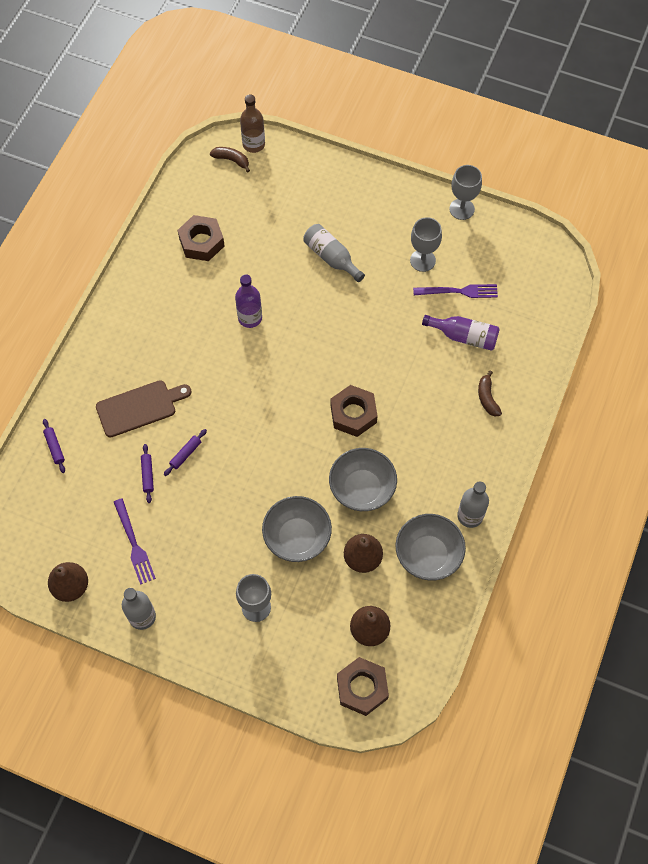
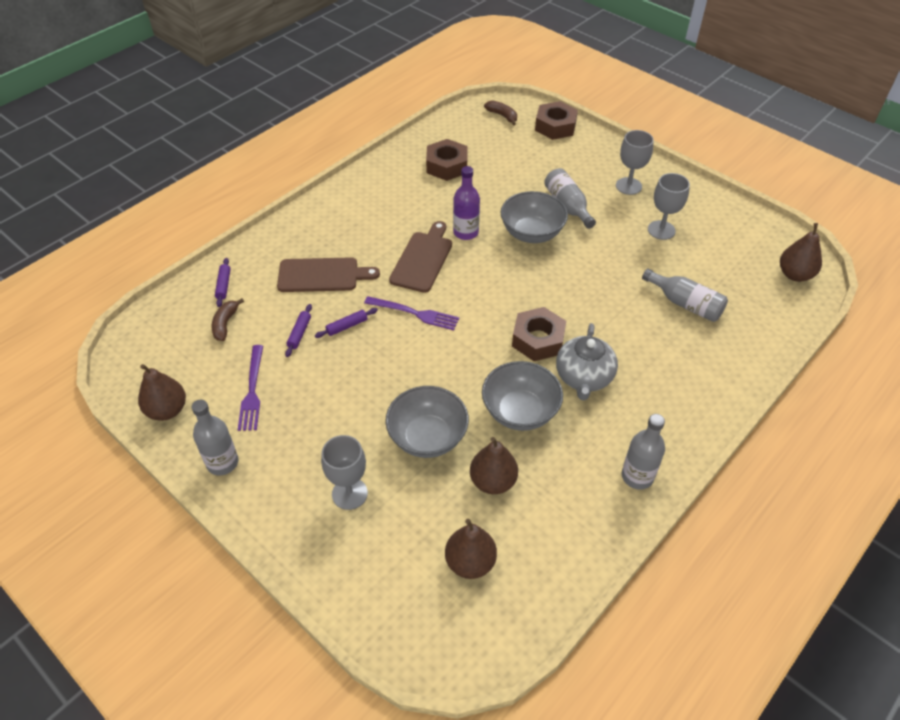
camera: 20 degrees right, 15 degrees down
(223, 361) = (422, 259): none -> brown cutting board
(253, 144) = (528, 110): brown bottle -> none
(362, 688) = (434, 627): brown nut -> brown nut (555, 126)
(402, 439) = (583, 377): none -> grey teapot
(428, 555) = (572, 502): grey bowl -> grey bowl (532, 233)
(459, 291) = (693, 264): purple fork -> purple fork (415, 313)
(461, 209) = (716, 200): grey goblet -> grey goblet (628, 186)
(464, 336) = (685, 304): purple bottle -> grey bottle
(487, 398) = (694, 365): brown banana -> brown banana (225, 324)
(547, 276) = (795, 275): none -> brown pear

